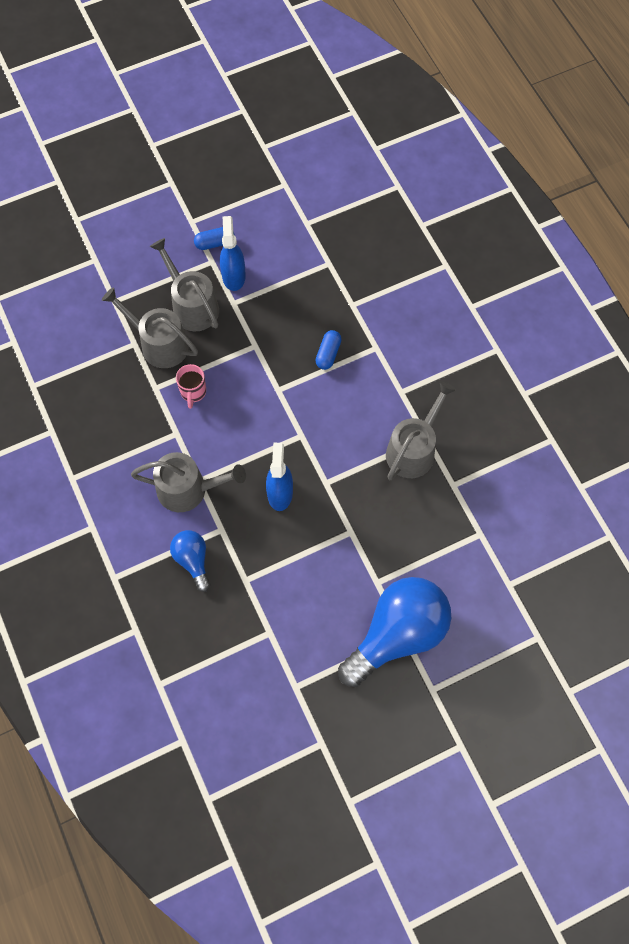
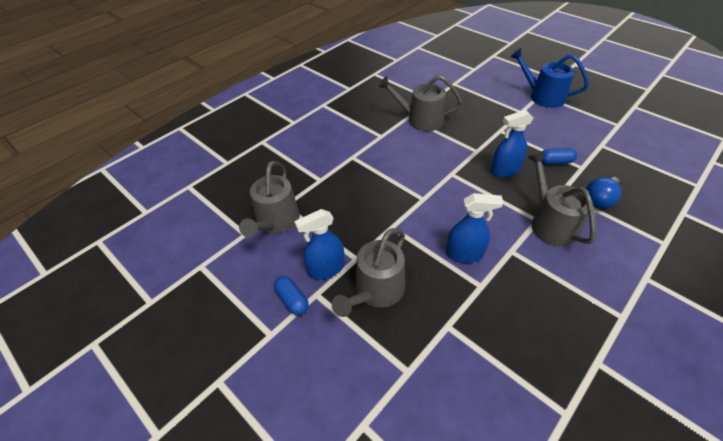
camera: 110 degrees left, 20 degrees down
(159, 344) = (434, 302): grey watering can -> grey watering can (276, 222)
(193, 392) = (464, 254): pink mug -> blue spray bottle
(328, 354) = (373, 180): blue capsule -> blue capsule (555, 162)
(397, 634) = (542, 96): blue light bulb -> blue watering can

